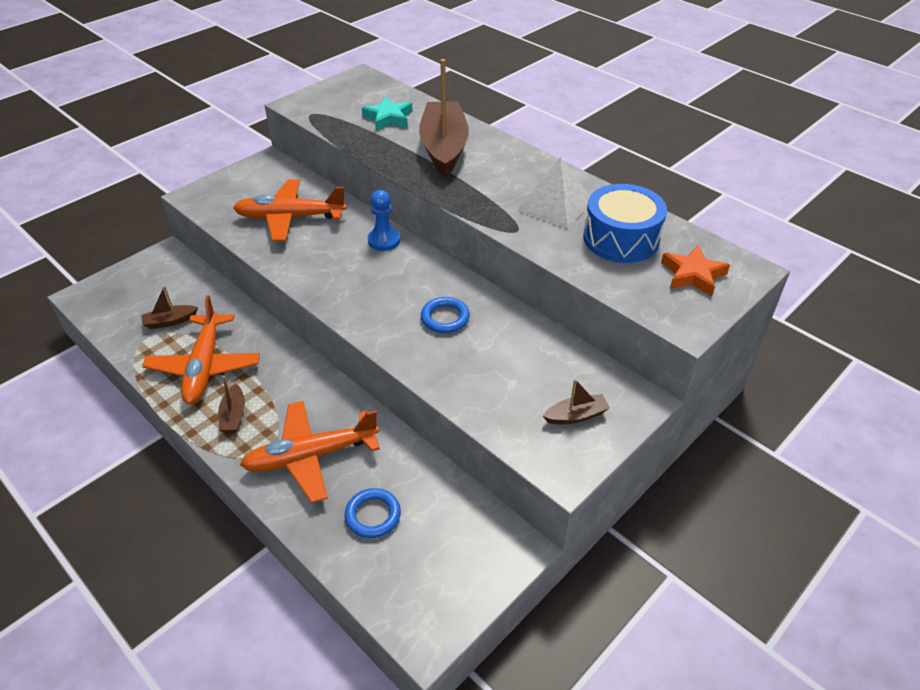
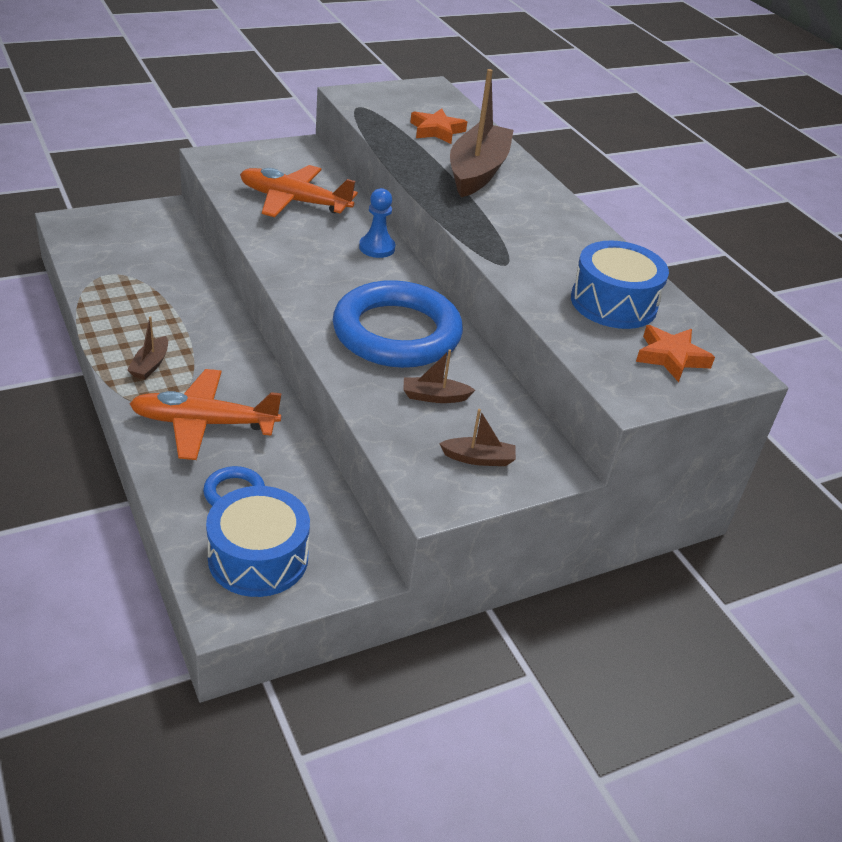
camera: 15 degrees right, 5 degrees down
(170, 321) = (136, 267): brown boat -> brown boat (434, 397)
(204, 366) = (147, 315): orange plane -> none
(388, 118) = (436, 131): turquoise star -> orange star
(426, 571) = (258, 558): none -> blue drum
(445, 318) = (396, 333): blue ring -> blue ring, size x2.37
(555, 205) = (562, 254): white pyramid -> none

